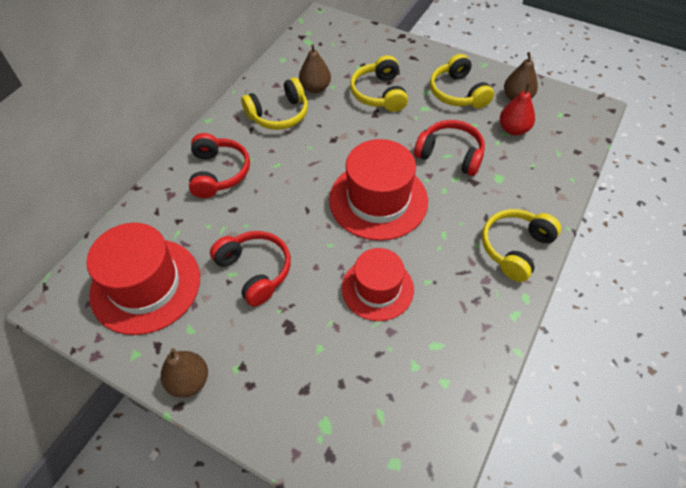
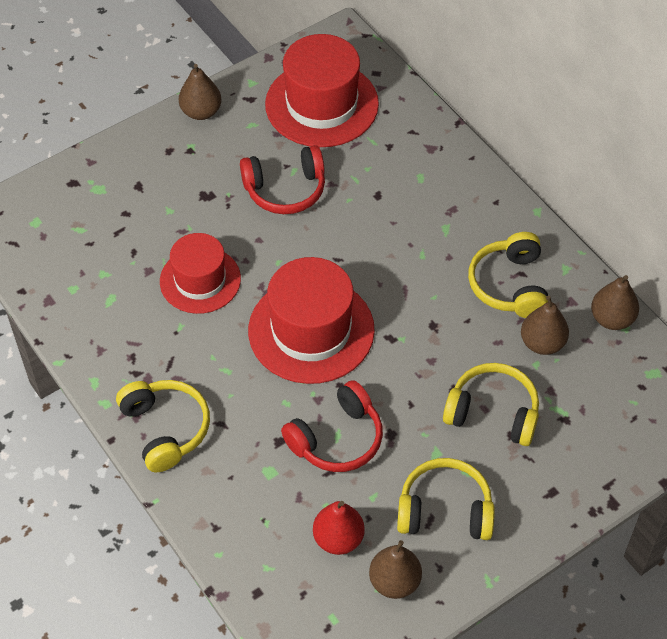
camera: 115 degrees right, 0 degrees up
(219, 173) = (440, 197): red headphones -> none
(279, 65) = (612, 319): none -> brown pear

